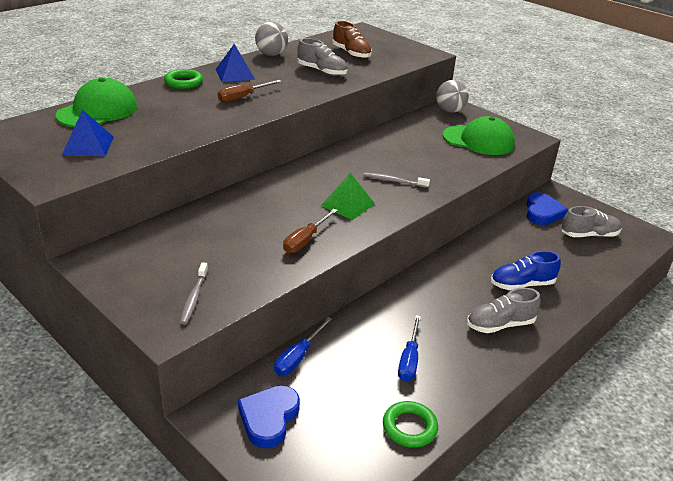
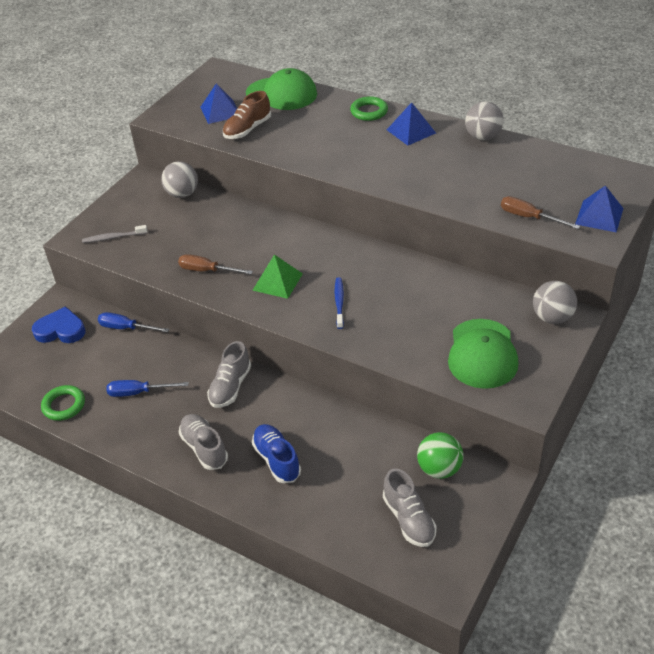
camera: 80 degrees right, 10 degrees up
(151, 236) = (182, 194): none -> grey ball
(243, 97) = (359, 150): brown screwdriver -> brown screwdriver (529, 217)
(322, 71) = (463, 179): grey shoe -> grey shoe (230, 387)
(351, 54) = (537, 186): brown shoe -> brown shoe (247, 129)
(394, 181) = (339, 302): grey toothbrush -> blue toothbrush
(399, 46) = (599, 216): none -> blue pyramid
(542, 212) = (439, 469): blue heart -> green ball

